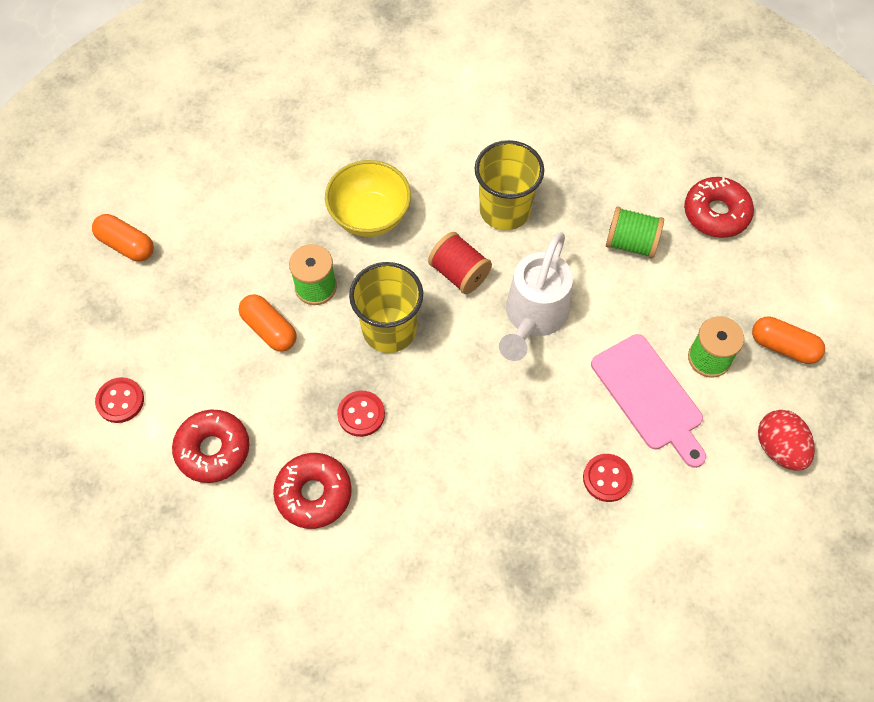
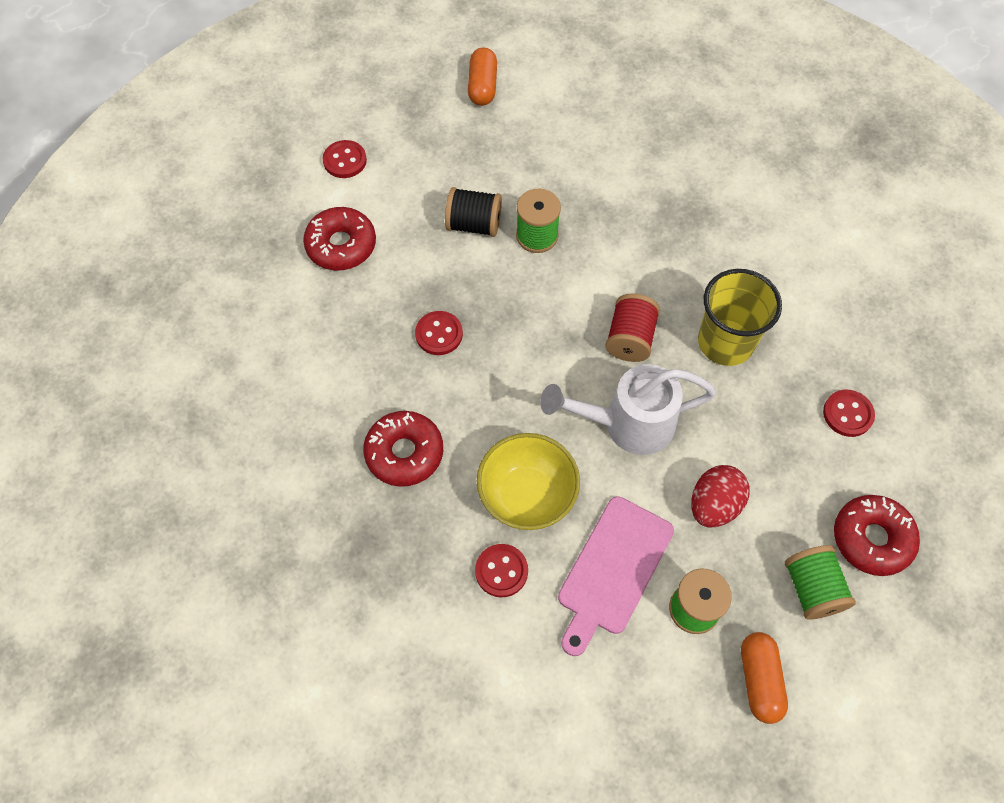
camera: 60 degrees right, 0 degrees up
(269, 329) = (474, 224): orange capsule -> black spool
(314, 494) = (345, 337): red donut -> red donut (404, 453)
(370, 216) = (636, 238): yellow bowl -> yellow bowl (527, 496)
(389, 330) = (534, 313): yellow cup -> none
(613, 168) = (847, 414): none -> red button
(631, 243) = (773, 472): green spool -> green spool (812, 589)
(779, 448) = (636, 727): red egg -> red egg (714, 505)

